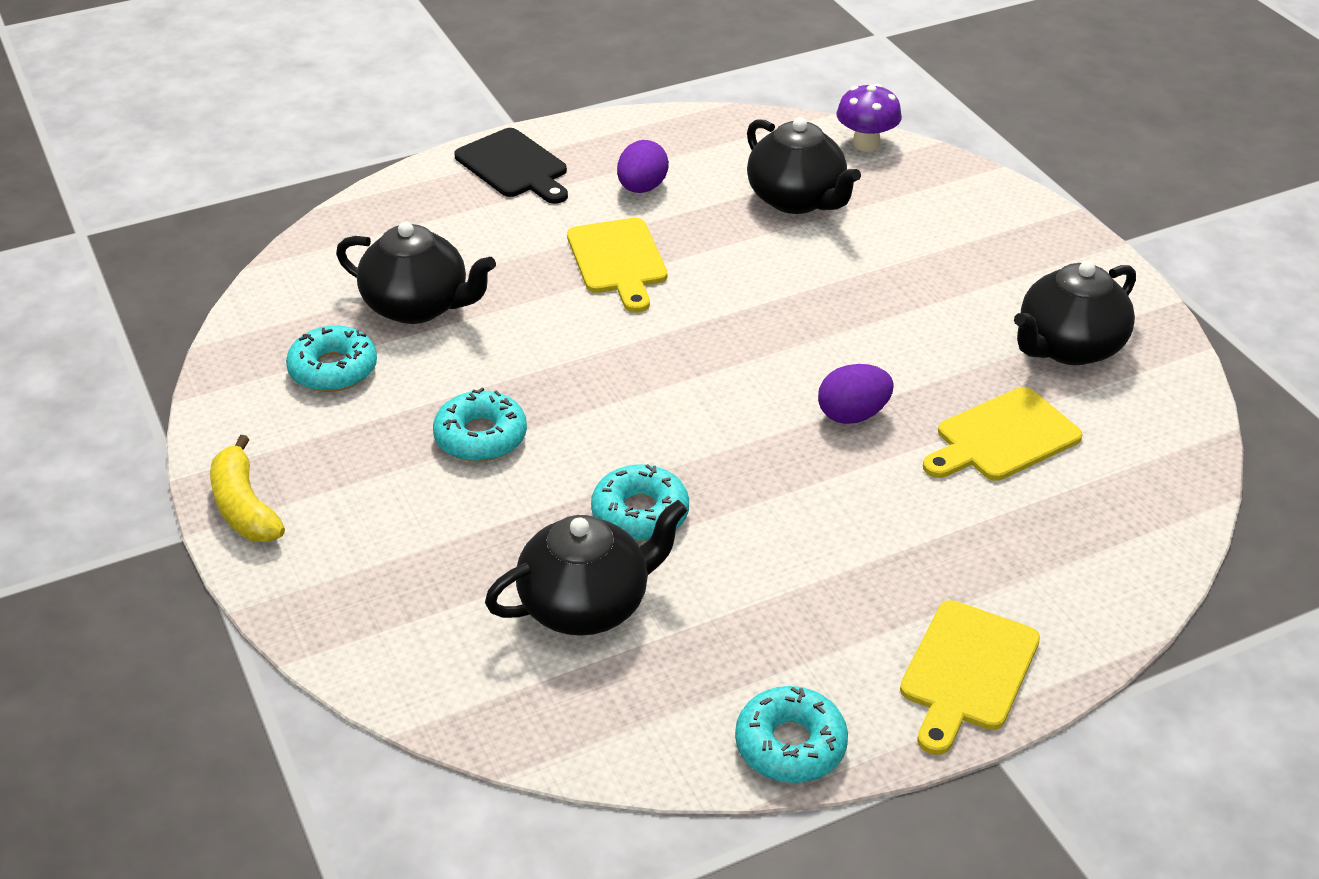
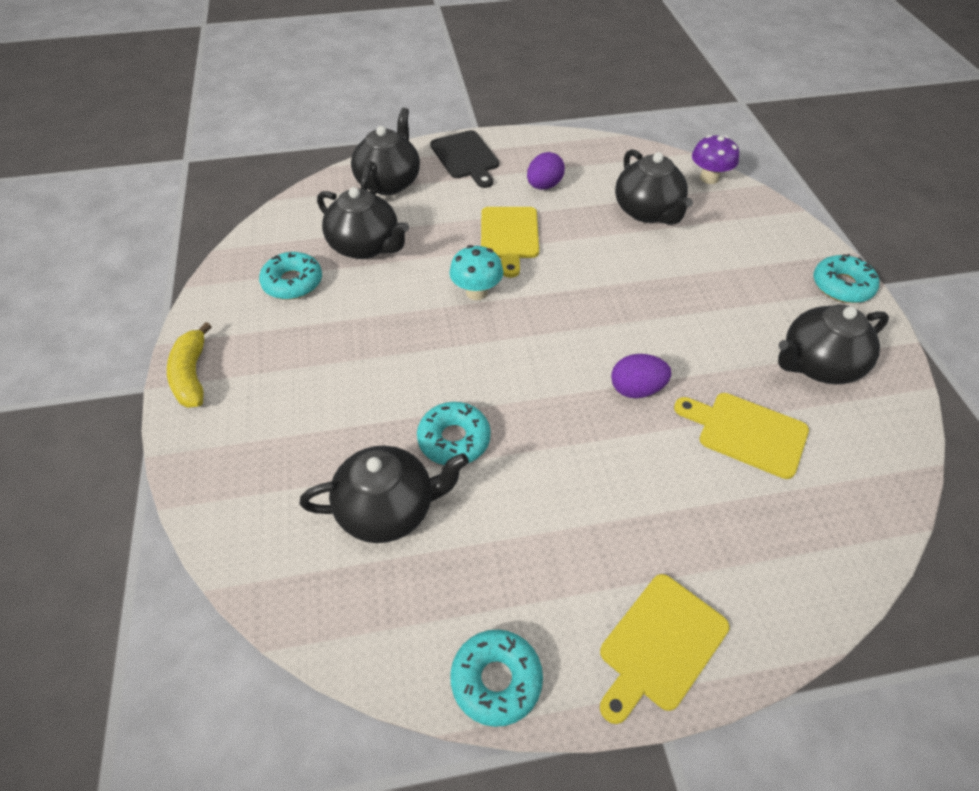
camera: 15 degrees right, 10 degrees up
(414, 217) = (389, 182): none -> black teapot
(481, 437) = (367, 353): turquoise donut -> turquoise donut (842, 286)
(600, 338) = (476, 292): none -> turquoise mushroom
(1002, 438) = (746, 433): yellow cutting board -> yellow cutting board turned 45 degrees clockwise

